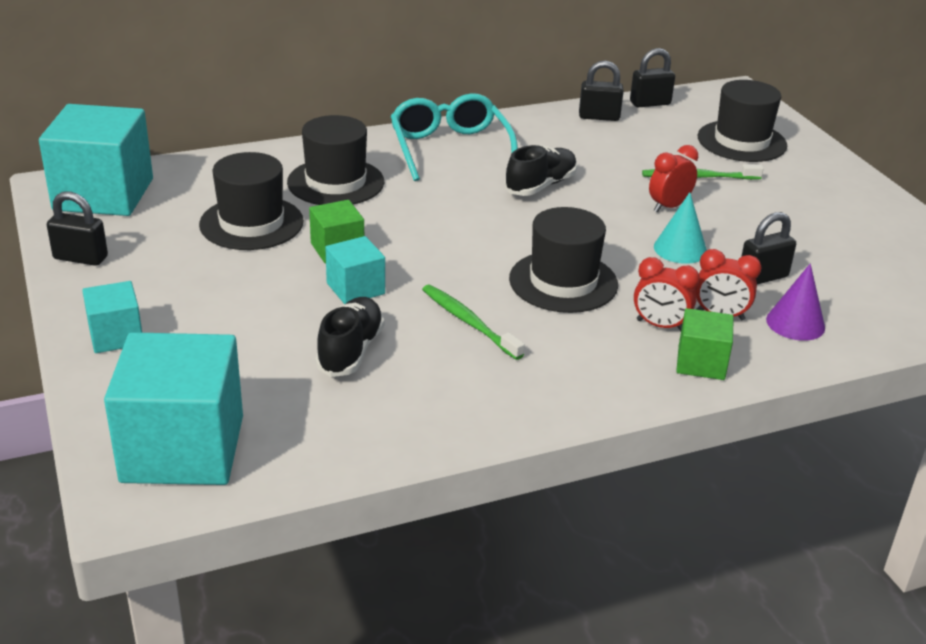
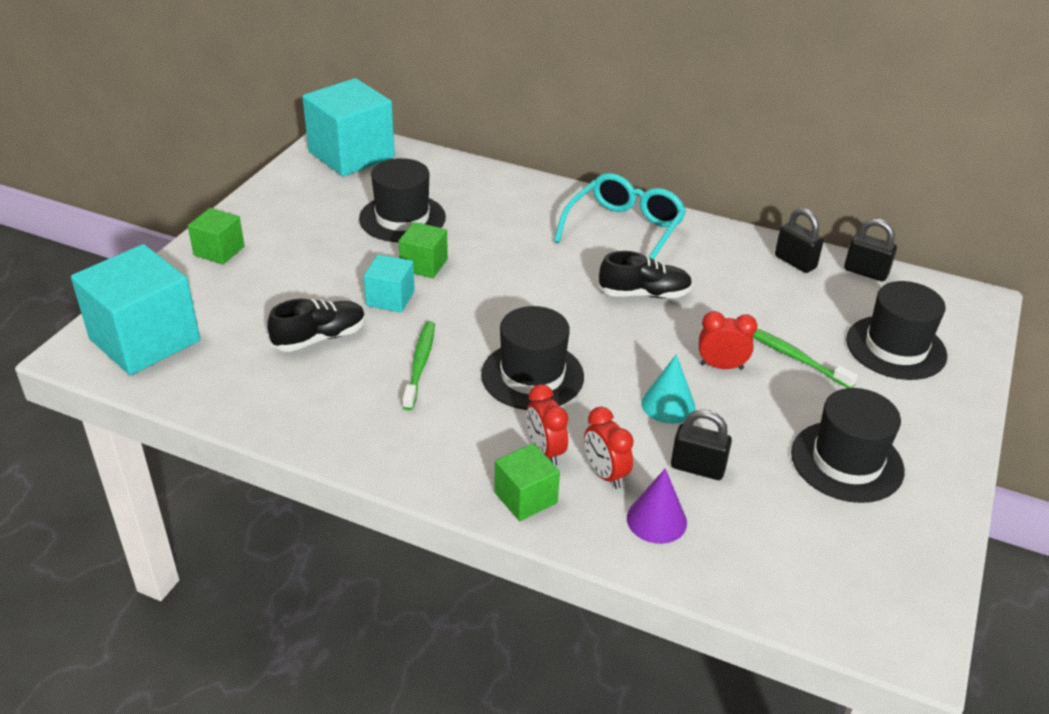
camera: 45 degrees right, 5 degrees up
(80, 258) = (277, 191): black padlock -> none
(116, 336) = (219, 251): turquoise cube -> green cube
(336, 182) = (501, 216): black hat -> black hat (847, 461)

